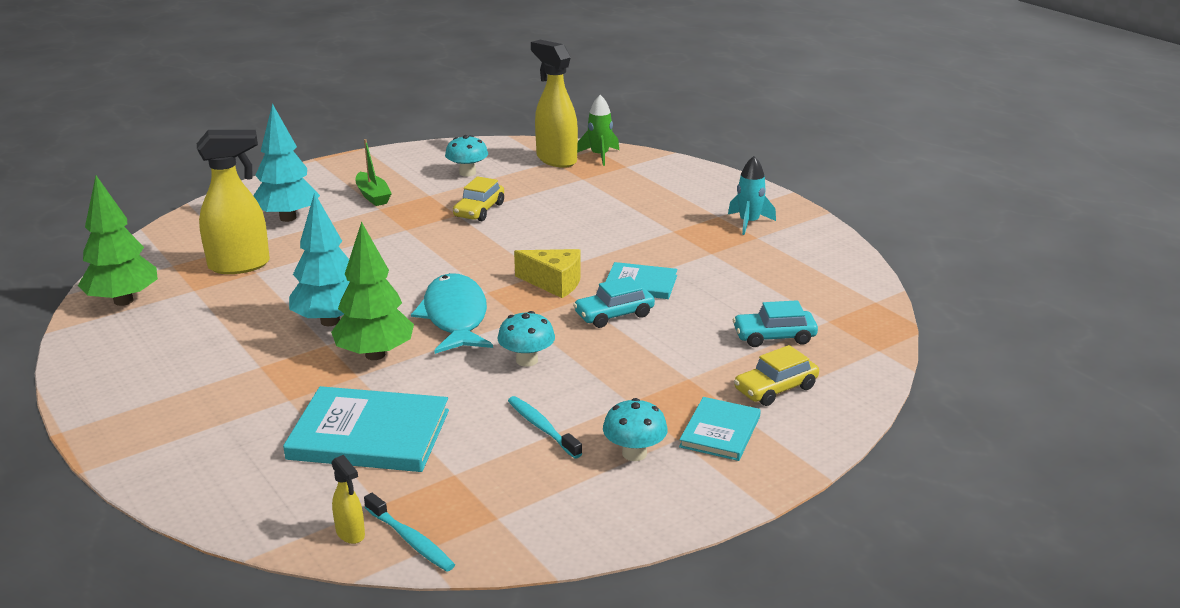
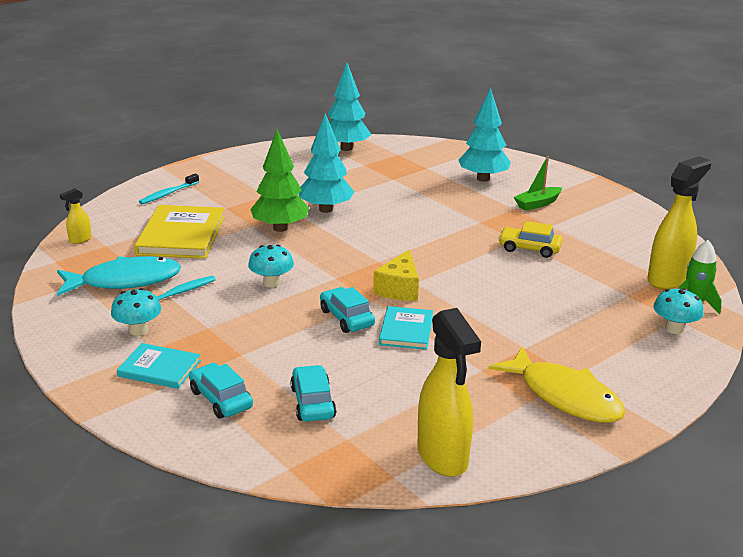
camera: 85 degrees right, 0 degrees up
(123, 301) = (346, 148): green tree -> turquoise tree
(240, 265) = (402, 173): yellow spray bottle -> yellow spray bottle (443, 457)
(369, 434) = (181, 235): turquoise book -> yellow book
(411, 540) = (67, 257): turquoise toothbrush -> turquoise toothbrush (168, 194)
(455, 317) = (336, 251): turquoise fish -> turquoise fish (125, 281)
(467, 173) = (607, 238): turquoise mushroom -> turquoise mushroom (674, 329)
(749, 223) = (564, 396): turquoise rocket -> yellow fish
(775, 389) = (221, 399): yellow car -> turquoise car

